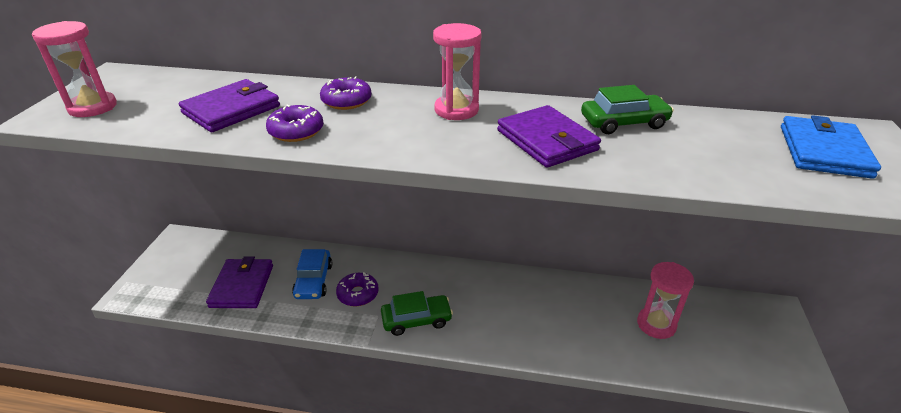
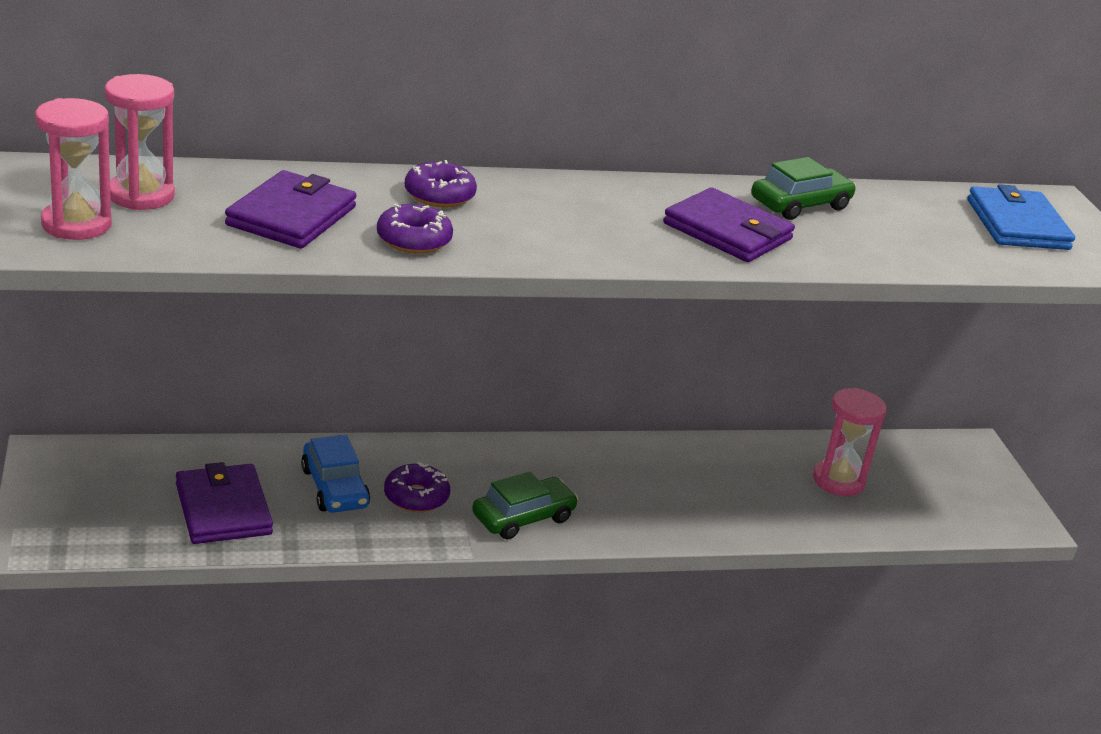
camera: 25 degrees left, 5 degrees down
(456, 110) = (593, 200): pink hourglass -> pink hourglass (141, 195)

